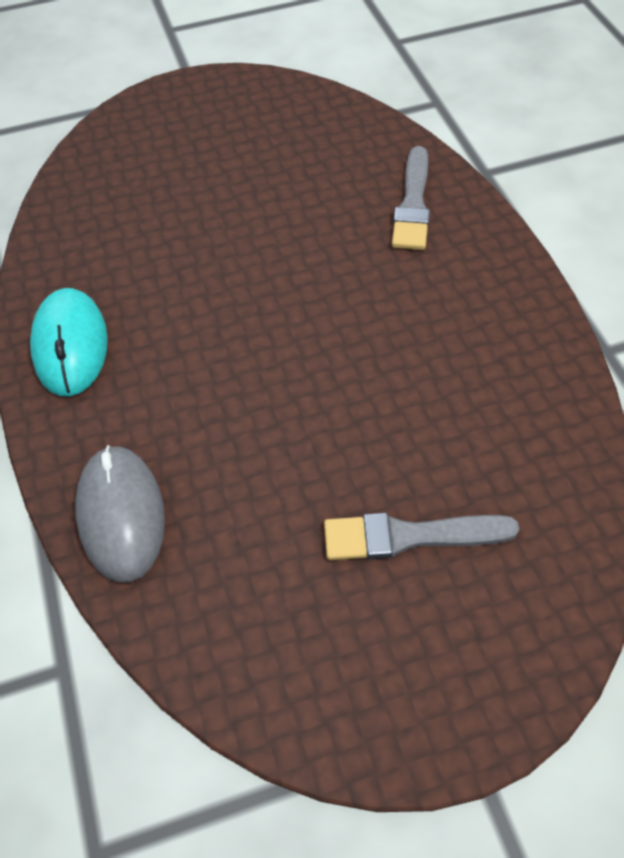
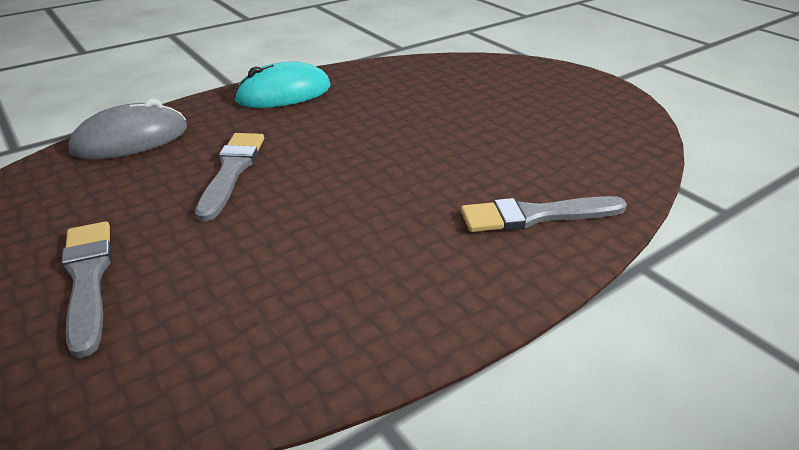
camera: 70 degrees right, 20 degrees down
(248, 411) = (231, 171): none -> grey brush

